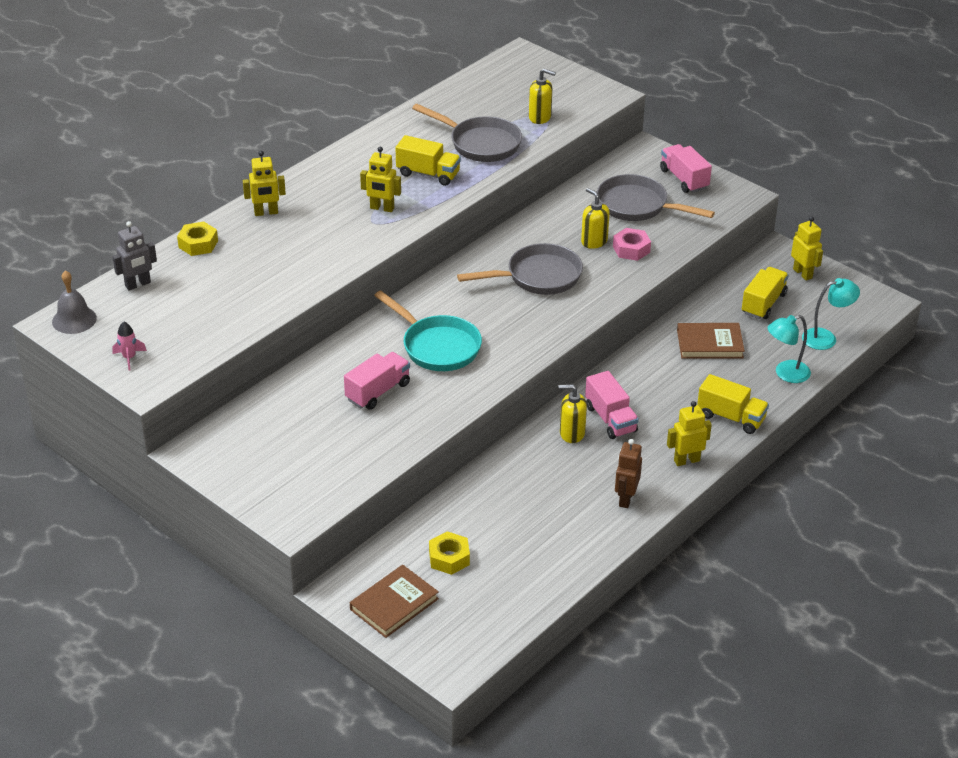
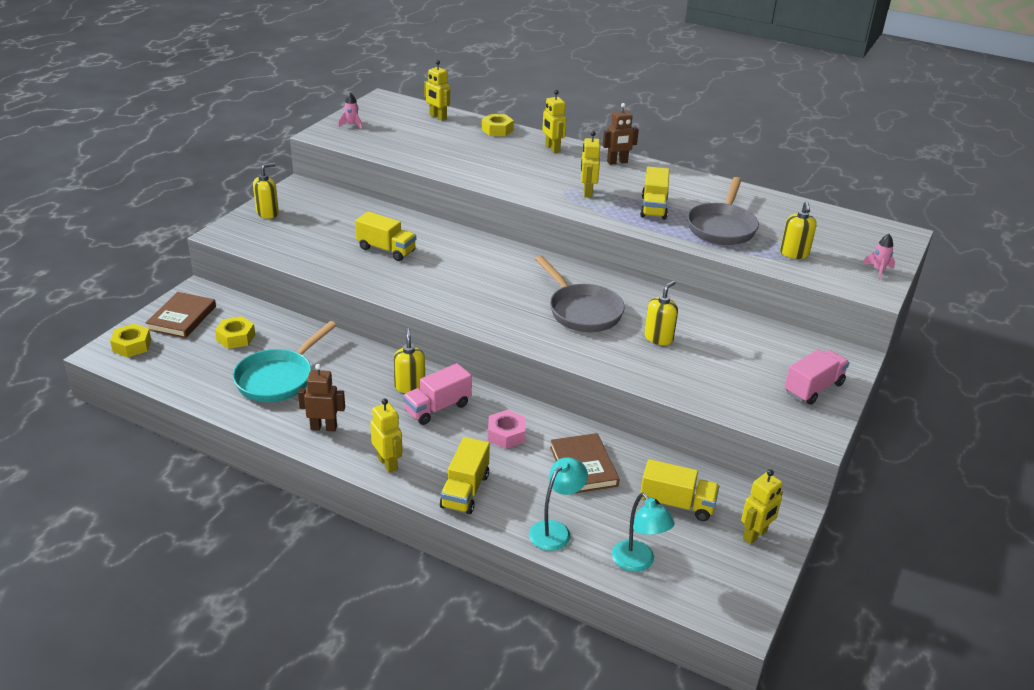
camera: 75 degrees right, 5 degrees down
(74, 319) = (389, 103): grey bell -> none
(138, 284) = (438, 117): grey robot -> yellow robot
(253, 482) = (268, 213): none -> yellow soap dispenser
(319, 176) = (617, 162): none -> brown robot
(378, 392) = (386, 250): pink truck -> yellow truck
(394, 604) = (182, 318): brown book -> brown book turned 75 degrees clockwise
(437, 346) = (455, 270): turquoise pan -> turquoise pan (278, 378)
(441, 647) = (132, 345): none -> yellow nut
(579, 83) = (878, 270): none -> pink rocket
(631, 249) = (659, 362): pink nut -> pink nut (506, 434)
(637, 206) = (739, 360): grey pan -> none
(785, 374) = (555, 530): turquoise lamp -> turquoise lamp turned 75 degrees clockwise

